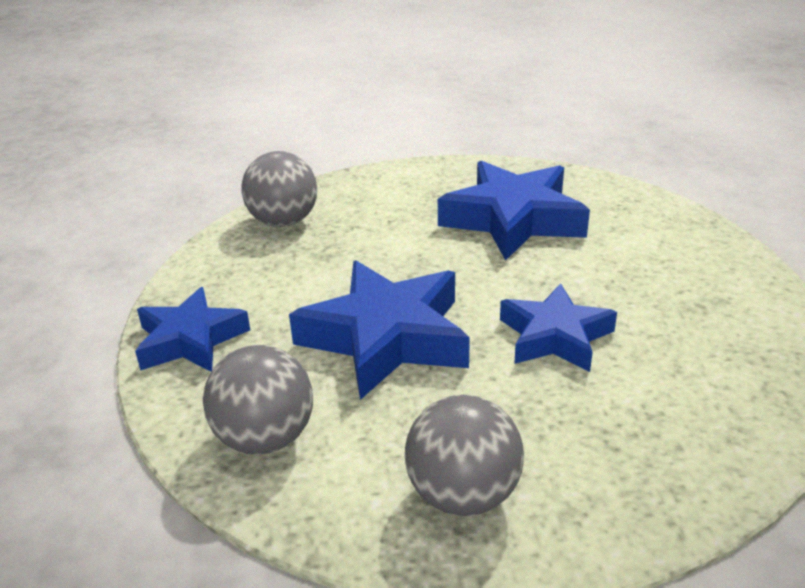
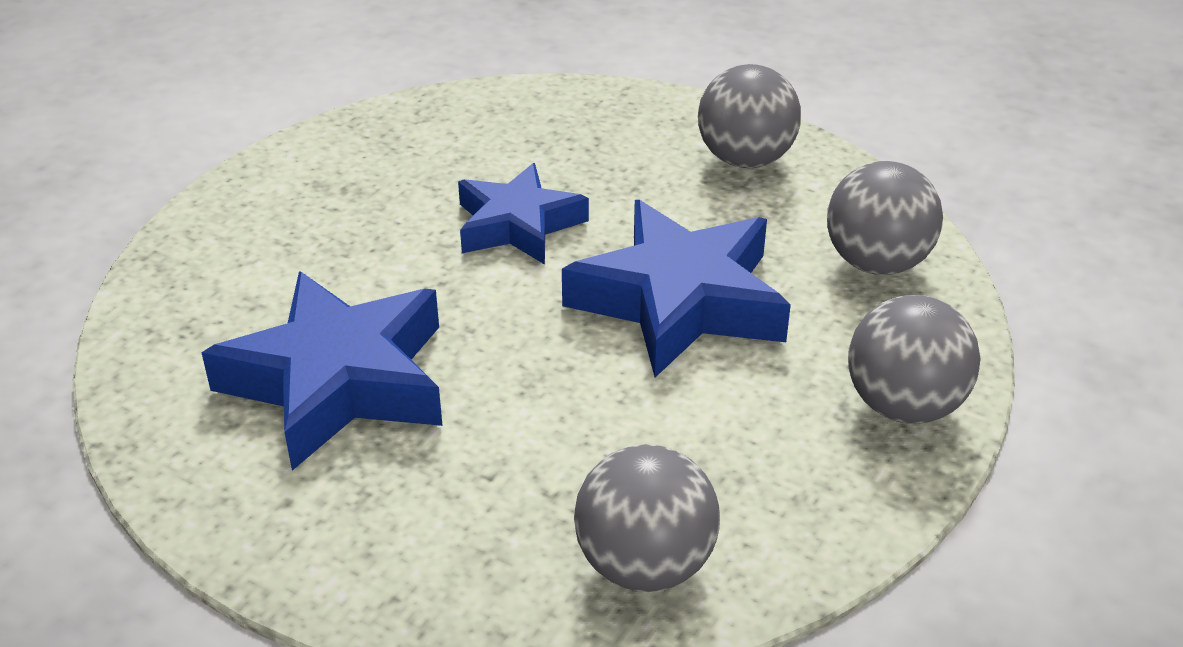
camera: 145 degrees left, 5 degrees up
(190, 340) = (904, 406): blue star -> grey ball

